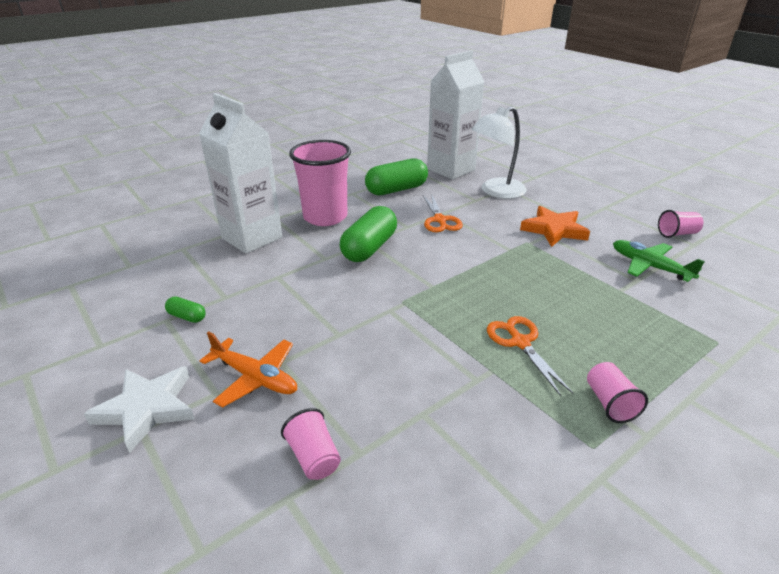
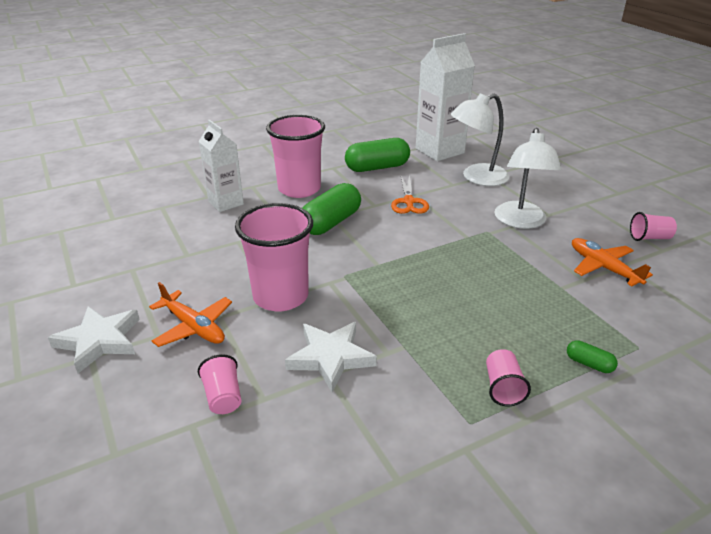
camera: 10 degrees right, 0 degrees up
(187, 317) = (150, 268): green capsule -> green capsule (589, 364)
(252, 238) = (226, 203): white carton -> white carton, size x0.64
(342, 331) = (281, 296): none -> pink cup
(419, 393) = (331, 357): none -> white star
(520, 342) = (441, 325): orange scissors -> none
(554, 230) = (520, 222): orange star -> white lamp
(650, 267) = (604, 268): green plane -> orange plane

